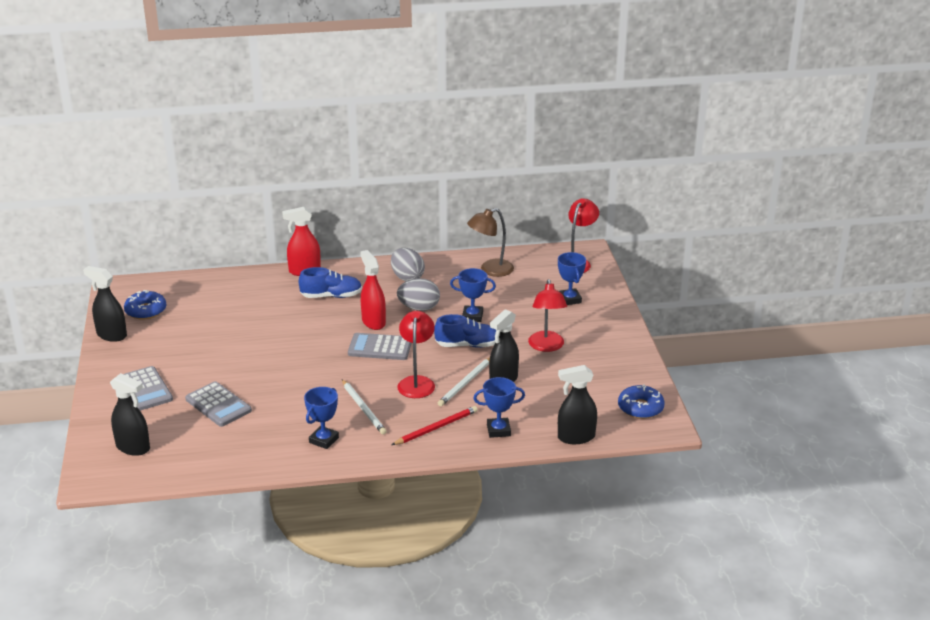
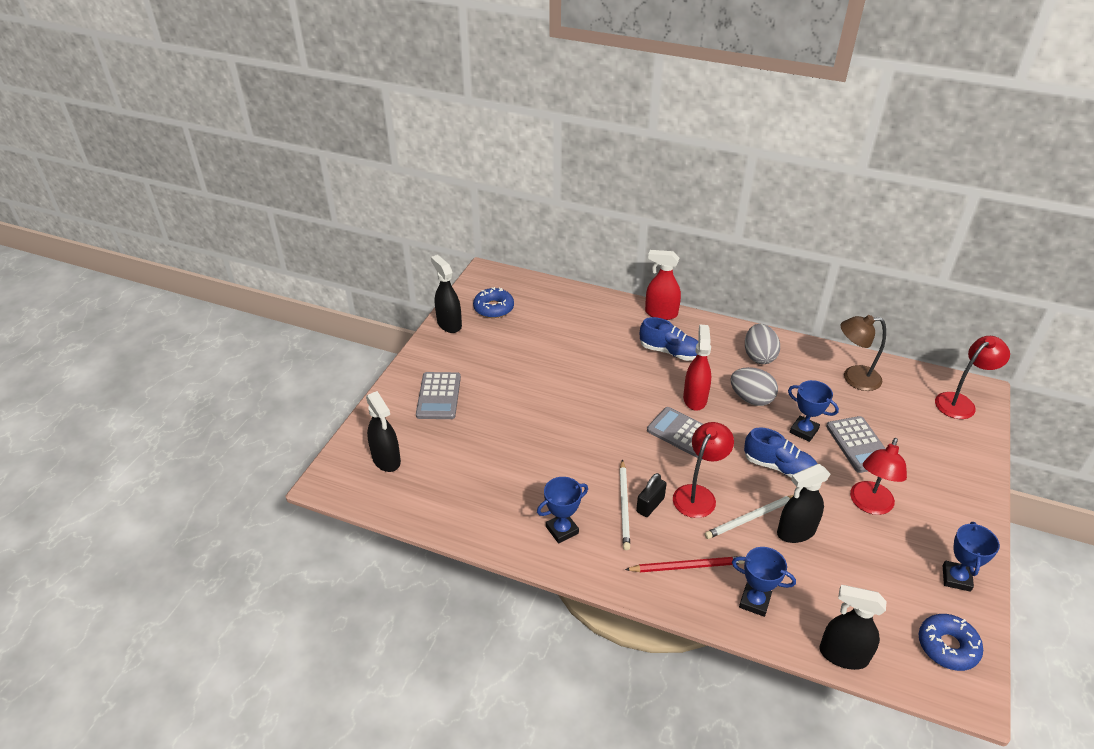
camera: 30 degrees right, 10 degrees up
(218, 405) = (490, 441): grey calculator -> grey calculator (859, 445)
(383, 401) = (650, 505): none -> black padlock
(569, 299) = (928, 450): blue trophy -> blue trophy (956, 578)

